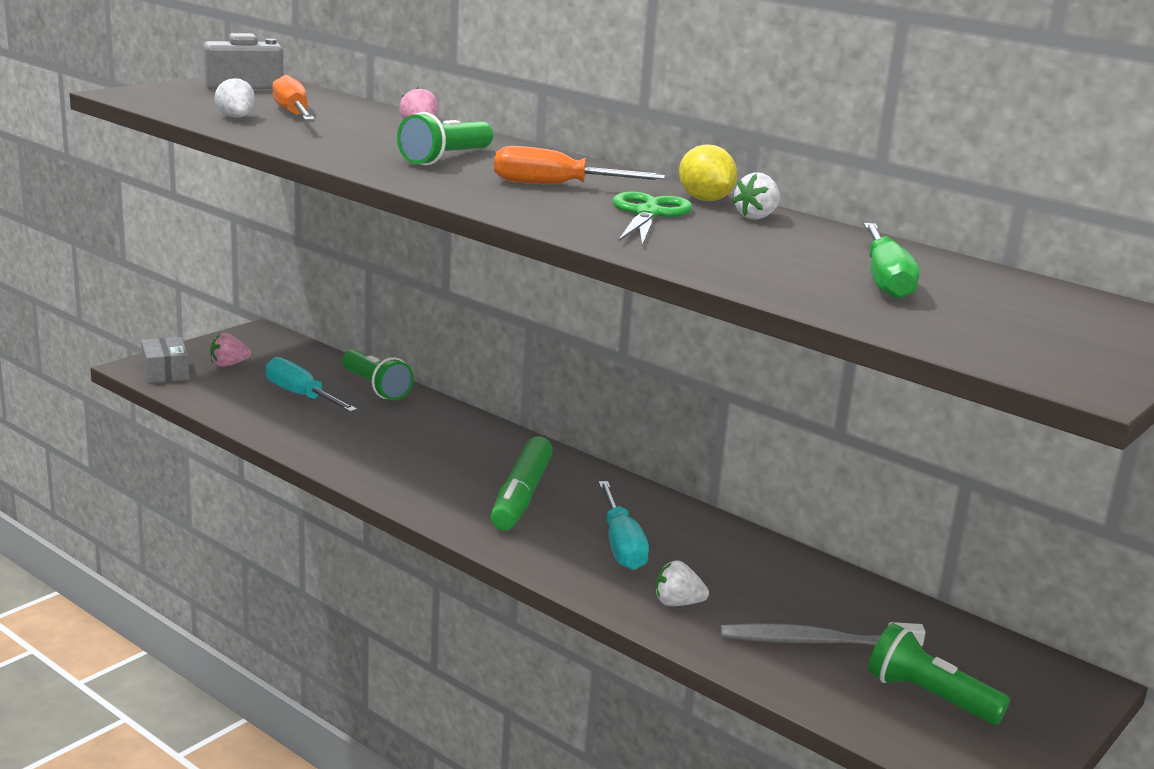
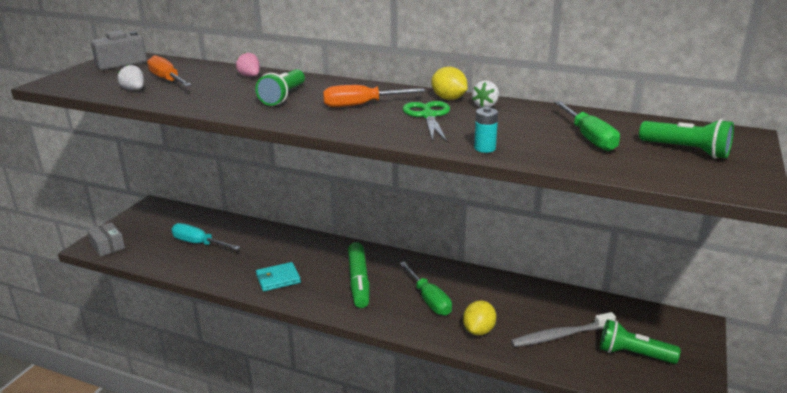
camera: 15 degrees left, 5 degrees up
(228, 364) = (144, 232): pink strawberry -> none
(375, 387) = (239, 228): green flashlight -> green flashlight (686, 150)
(395, 466) = (278, 279): none -> turquoise wallet
(621, 545) = (429, 300): turquoise screwdriver -> green screwdriver
(677, 603) = (478, 330): white strawberry -> yellow lemon
(696, 264) = (484, 148): none -> turquoise battery

